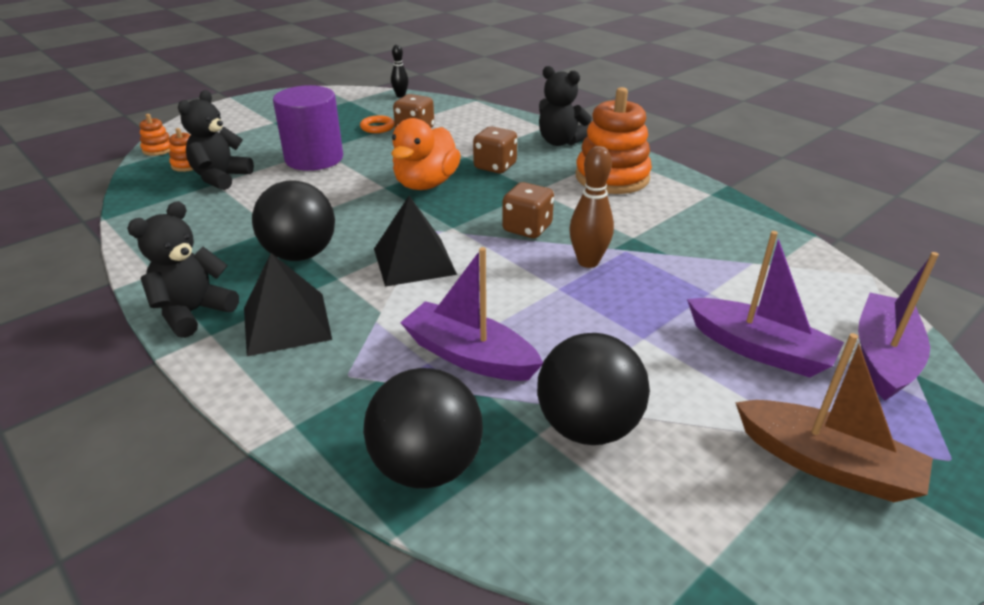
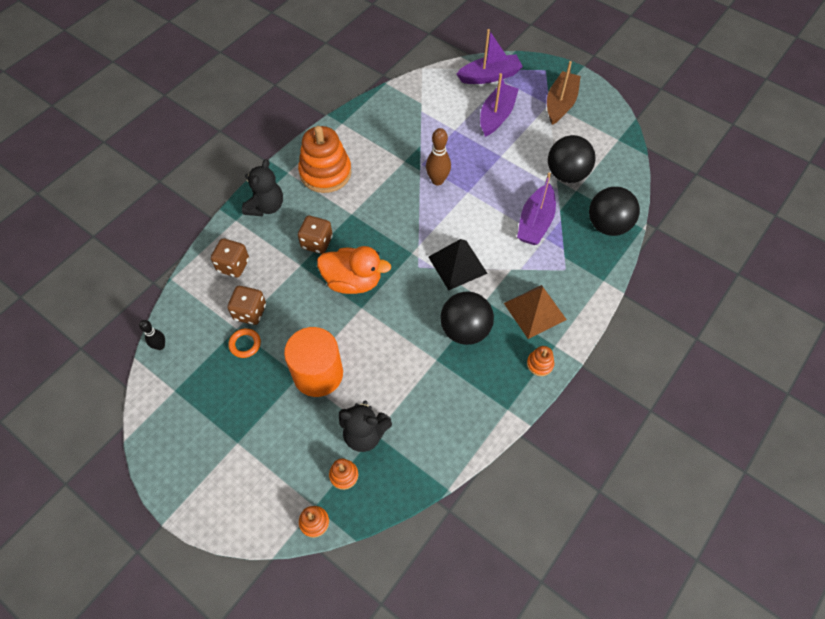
camera: 100 degrees left, 25 degrees up
(193, 312) = (540, 364): black teddy bear -> orange stacking toy
(286, 323) = (535, 311): black pyramid -> brown pyramid
(314, 158) = (318, 374): purple cylinder -> orange cylinder
(527, 228) = (406, 213): brown dice -> brown dice (233, 265)
(883, 357) = (489, 76): purple boat -> purple boat turned 150 degrees clockwise

